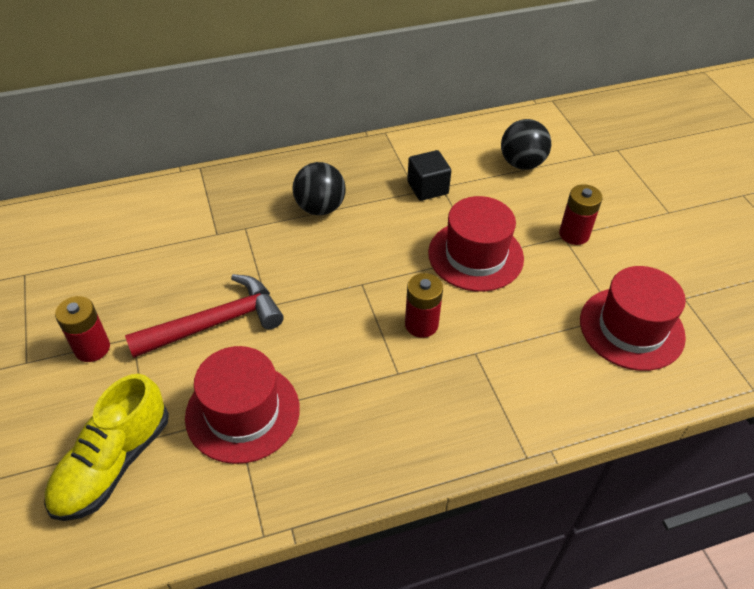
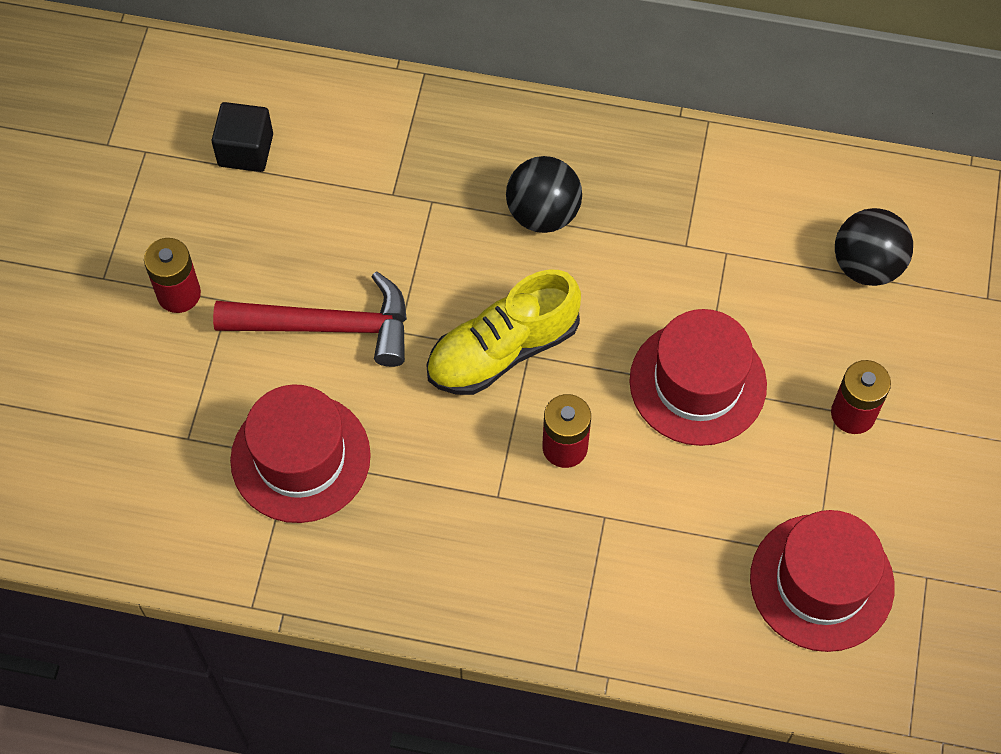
camera: 30 degrees right, 15 degrees up
(113, 463) = (142, 450): yellow shoe -> yellow shoe (502, 350)
(427, 188) = (705, 246): black cube -> black cube (245, 150)

